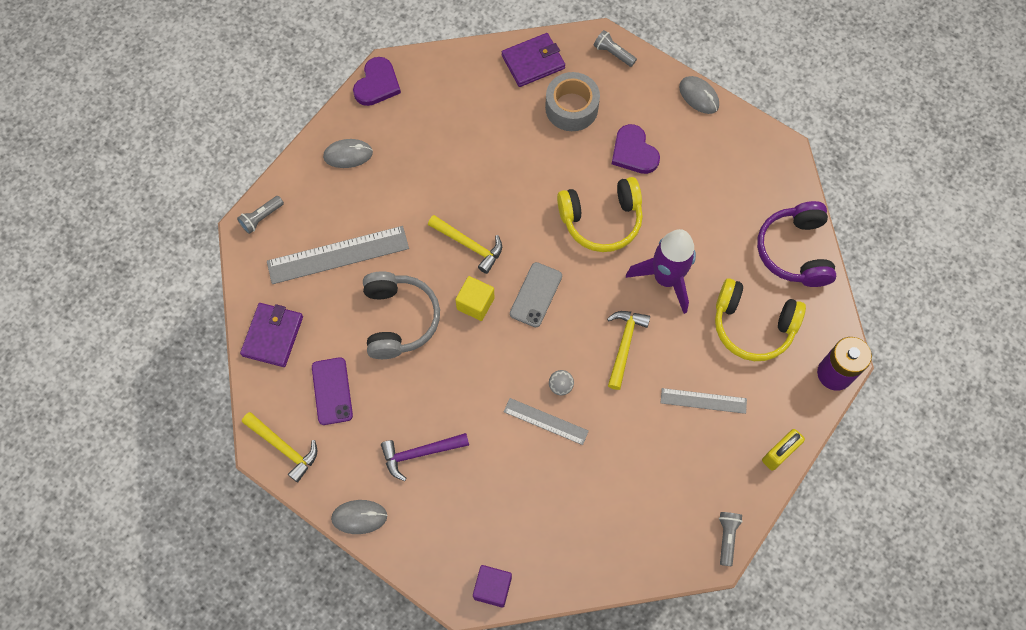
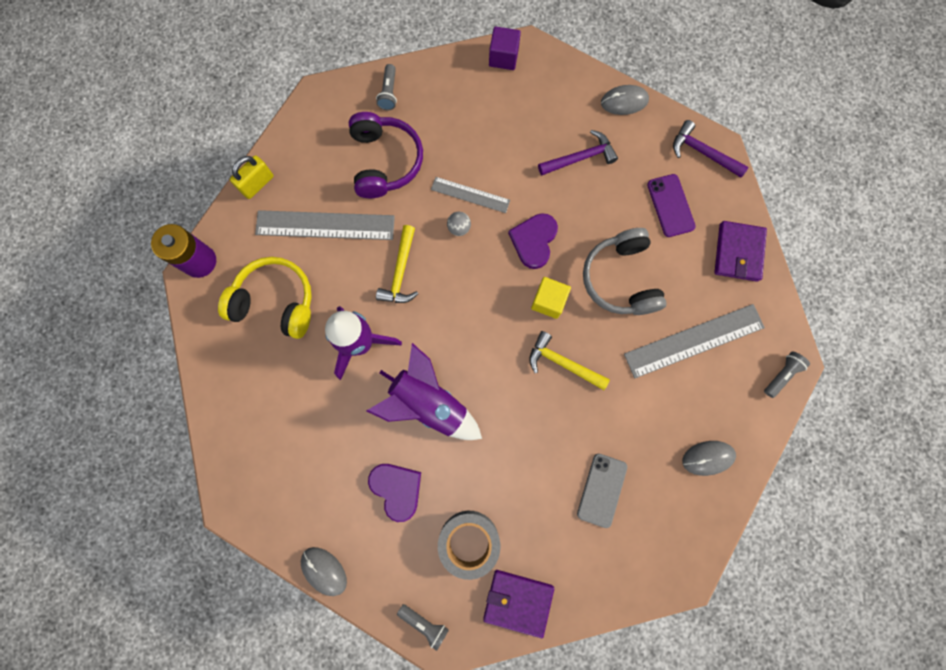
camera: 175 degrees right, 10 degrees up
(284, 448) = (702, 152): yellow hammer -> purple hammer
(377, 84) = (694, 553): purple heart -> purple heart (534, 241)
(533, 62) = (518, 601): purple wallet -> purple wallet turned 45 degrees clockwise
(536, 295) = (490, 315): grey phone -> grey phone (602, 490)
(601, 220) = (428, 403): yellow headphones -> purple rocket
(703, 400) = (325, 225): grey ruler -> grey ruler, size x1.72
(727, 537) = (307, 111): grey flashlight -> grey flashlight (389, 93)
(795, 251) = (228, 385): purple headphones -> purple headphones (385, 161)

